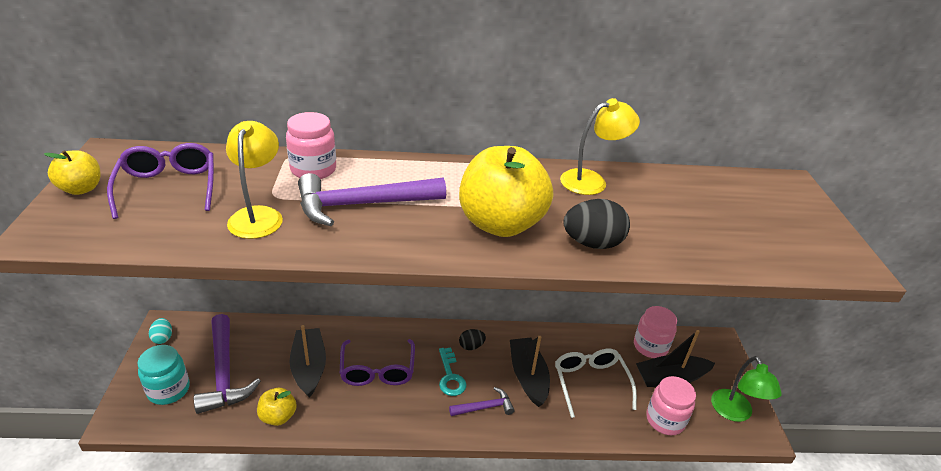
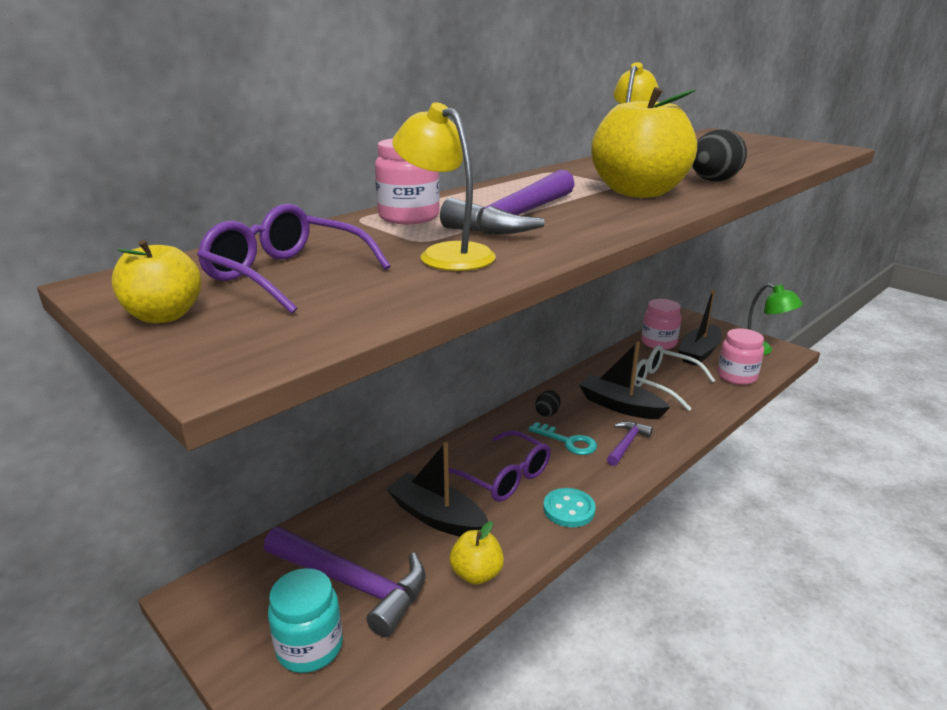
camera: 40 degrees left, 10 degrees down
(163, 338) = (212, 609): turquoise egg -> none
(378, 421) = (569, 509): none -> turquoise button

